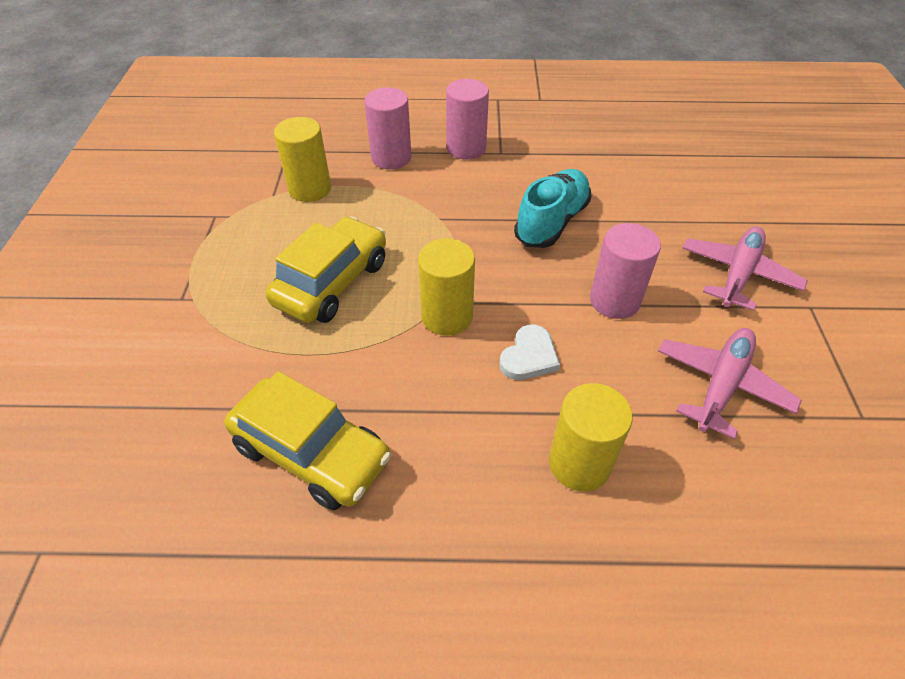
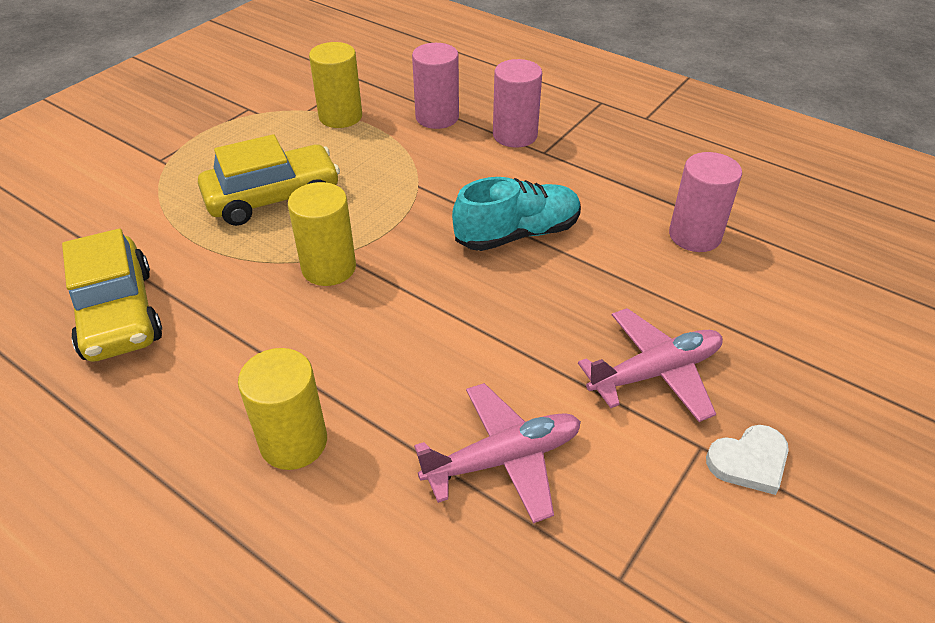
camera: 35 degrees right, 5 degrees down
(529, 356) = (357, 335): white heart -> white heart (749, 461)
(614, 300) = (492, 330): pink cylinder -> pink cylinder (695, 235)

